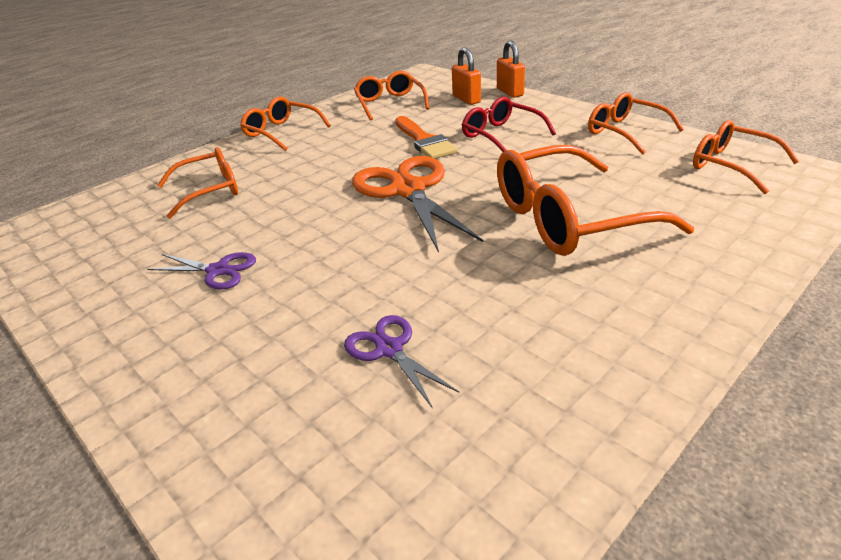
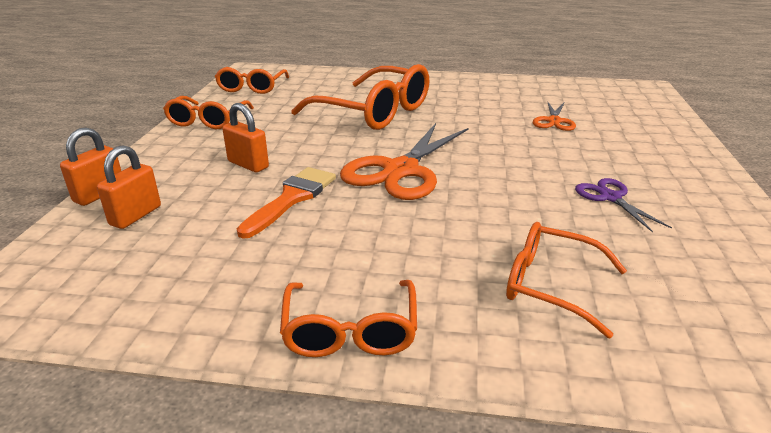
camera: 130 degrees left, 5 degrees down
(389, 349) = (554, 121): purple scissors -> orange scissors
(390, 103) = (171, 274): orange glasses -> none
(501, 135) = (248, 164): red glasses -> orange padlock

